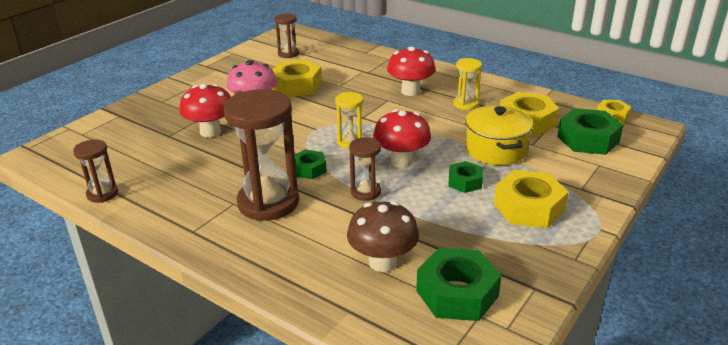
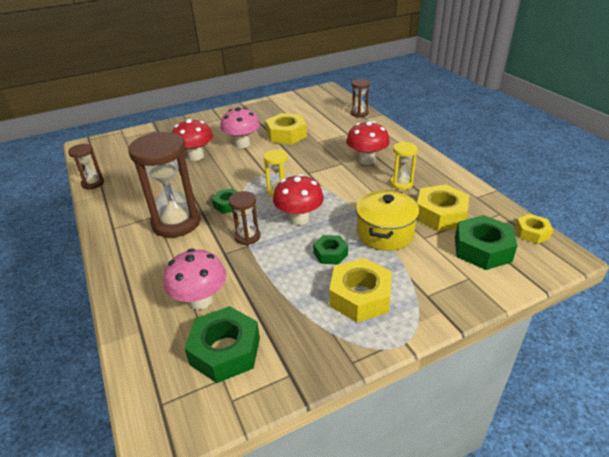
camera: 30 degrees right, 5 degrees up
(288, 54) = (306, 107): brown hourglass -> brown hourglass (359, 113)
(382, 262) = (200, 300): brown mushroom -> pink mushroom

